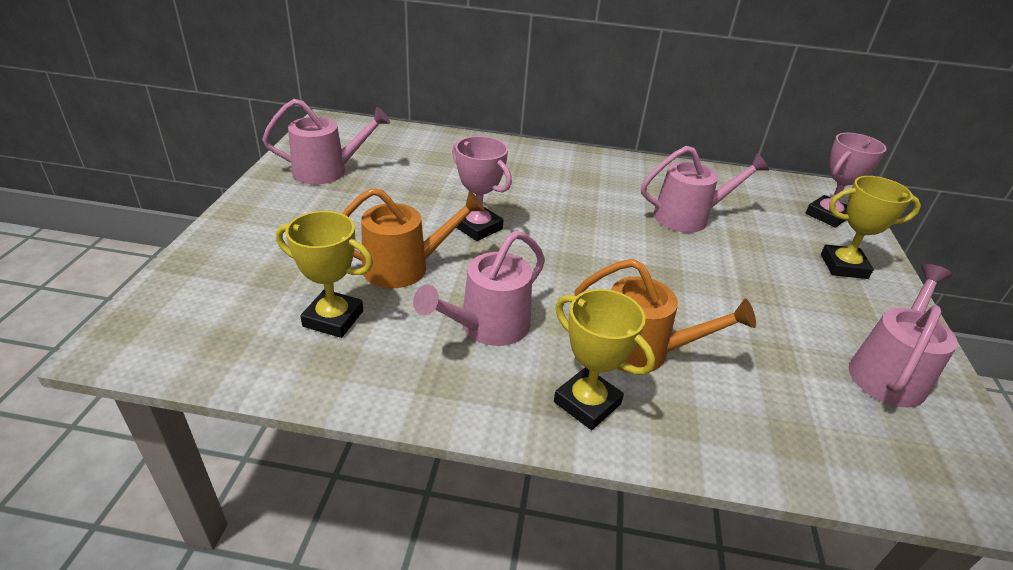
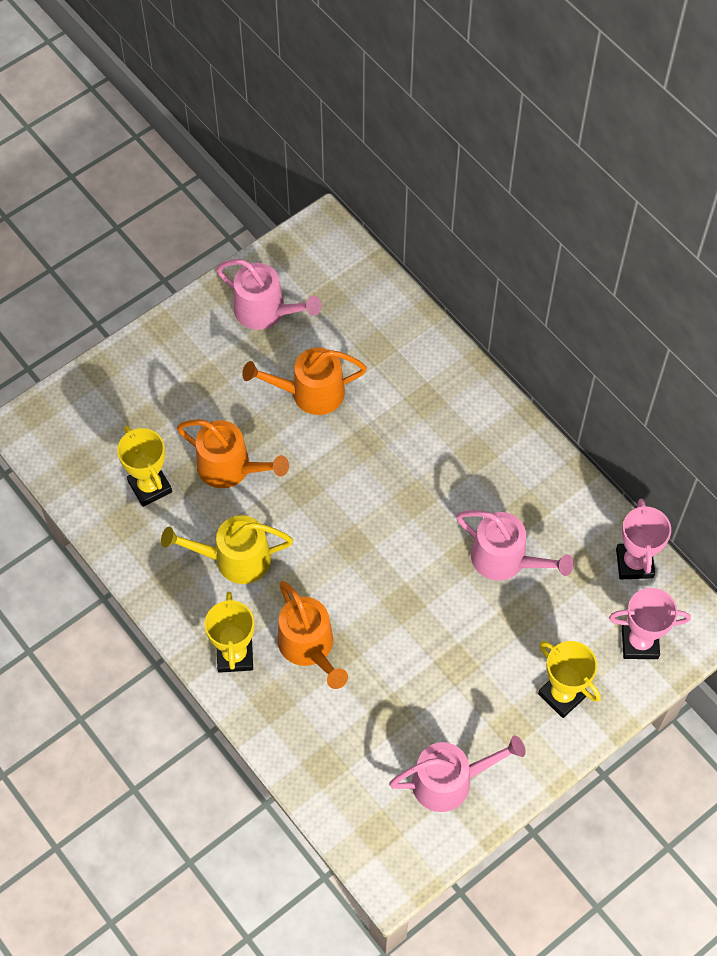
camera: 45 degrees right, 25 degrees up
(420, 197) = (310, 393): none -> orange watering can
(478, 227) = (319, 459): pink trophy -> pink trophy (634, 563)
(487, 327) = (234, 559): pink watering can -> yellow watering can

